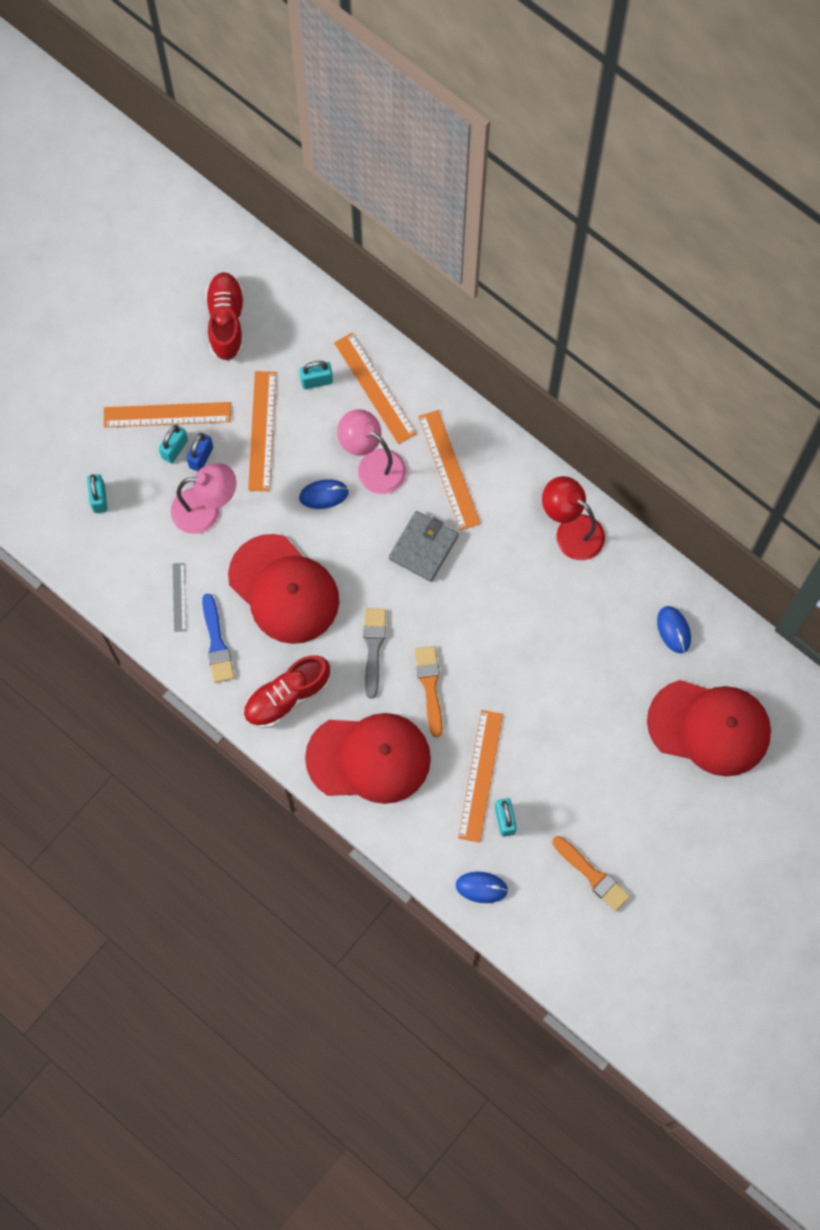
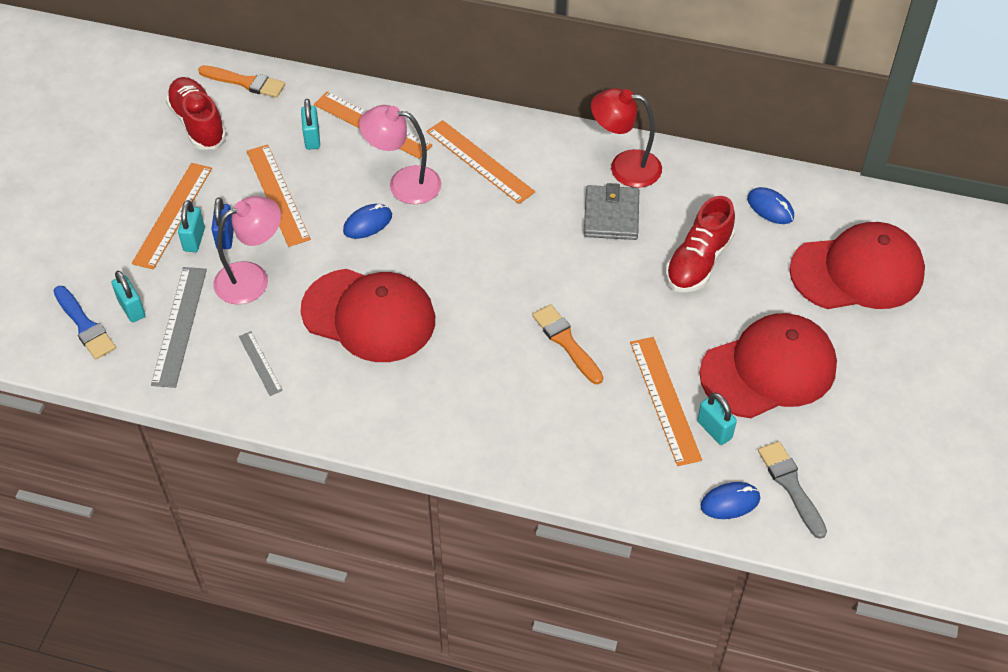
camera: 25 degrees left, 20 degrees down
(130, 532) = (179, 326): none -> grey ruler
(167, 415) = (173, 215): orange ruler -> orange ruler turned 45 degrees counterclockwise
(217, 643) = (322, 389): blue brush -> blue brush (85, 325)
(287, 696) = (423, 408): red shoe -> red shoe (698, 262)
(316, 381) = (312, 138): turquoise padlock -> turquoise padlock turned 60 degrees counterclockwise
(369, 758) = (541, 430): red cap -> red cap (768, 369)
(373, 648) = (489, 331): grey brush -> grey brush (791, 486)
(423, 547) = (491, 230): grey wallet -> grey wallet (611, 215)
(592, 875) = (834, 443): orange brush -> orange brush (245, 82)

